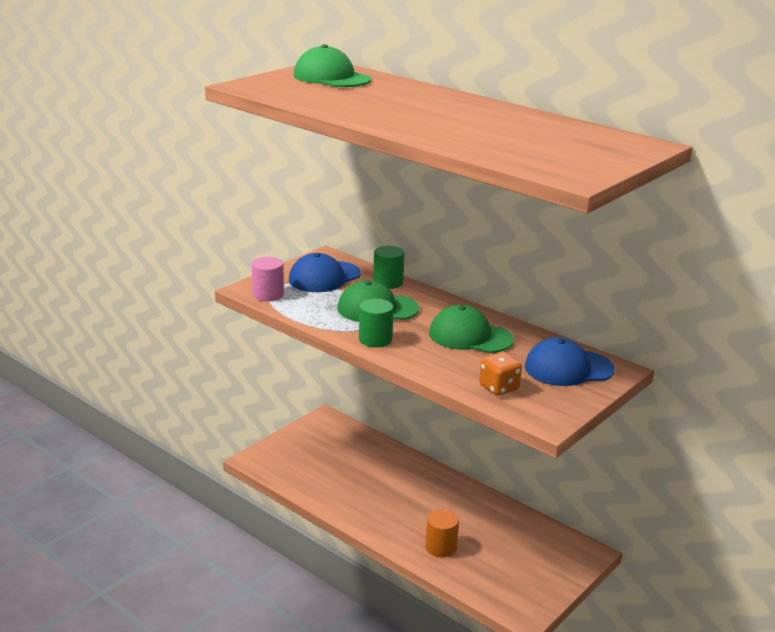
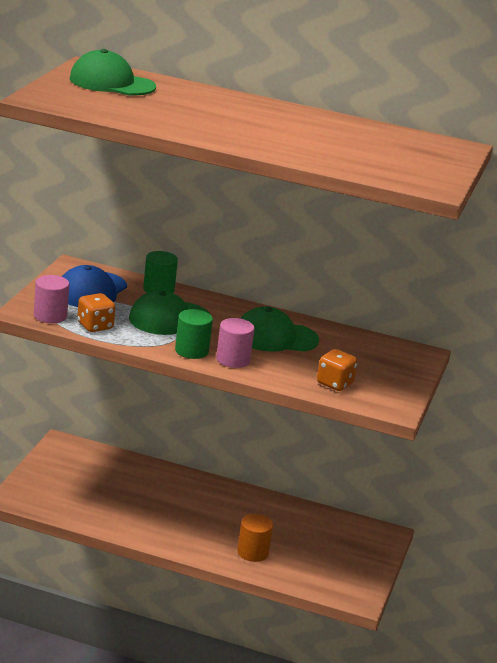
camera: 25 degrees left, 0 degrees up
(301, 308) = (95, 326): none -> orange dice
(409, 352) = (233, 360): none -> pink cylinder
(568, 368) = (380, 357): blue cap -> none

